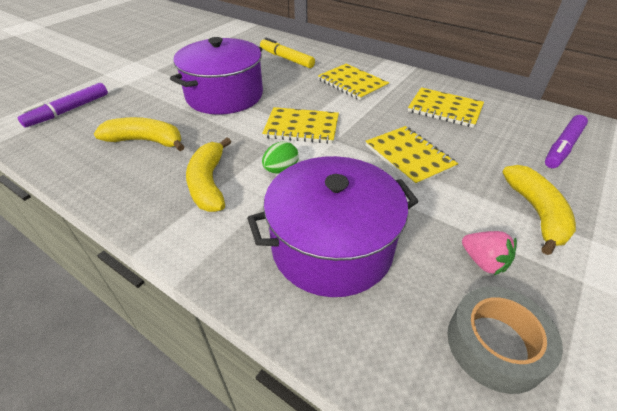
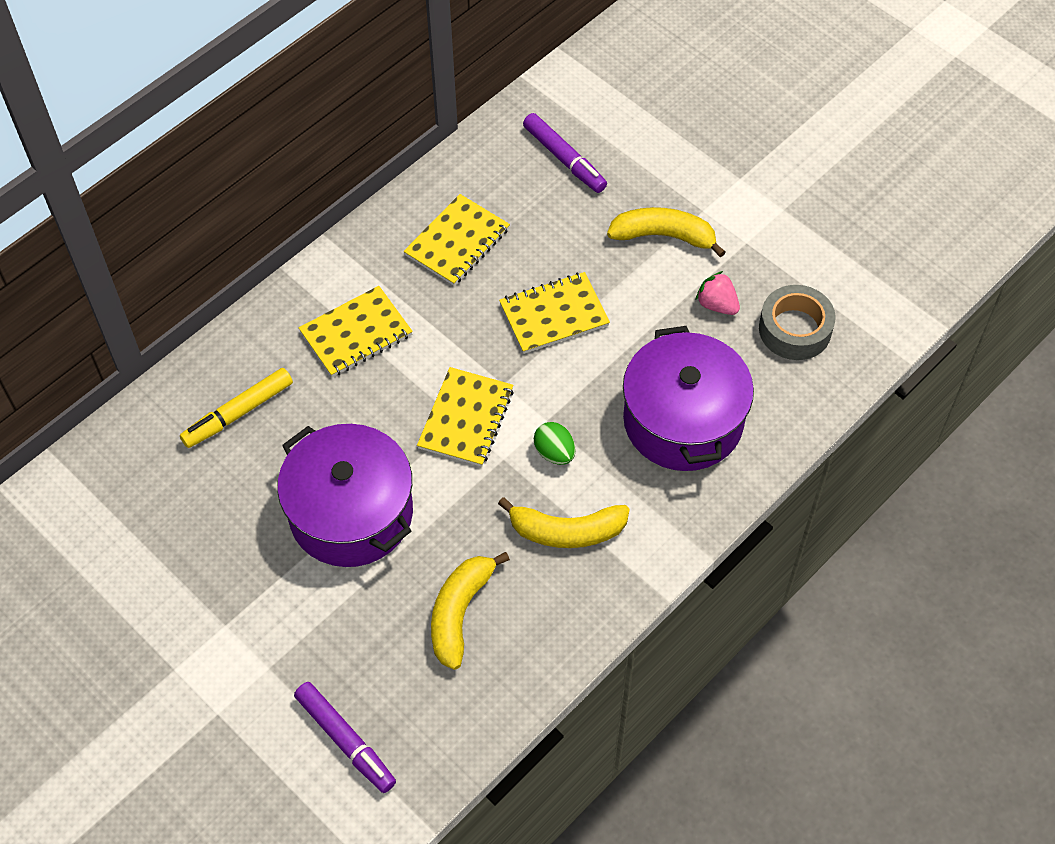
camera: 80 degrees left, 15 degrees up
(483, 262) = (717, 304): pink strawberry -> pink strawberry turned 105 degrees counterclockwise

